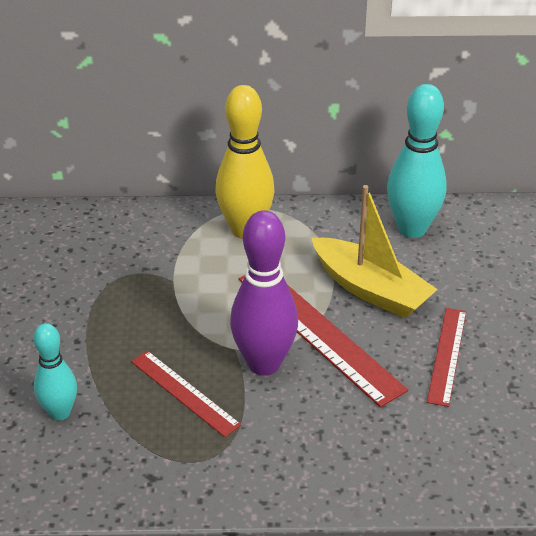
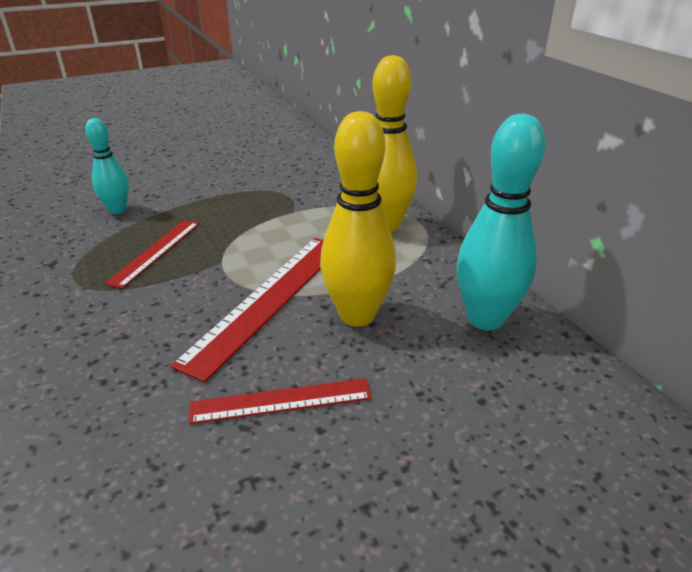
camera: 65 degrees right, 5 degrees down
(264, 364) = (208, 280): purple bowling pin -> none
(370, 290) = (357, 315): yellow boat -> yellow bowling pin

